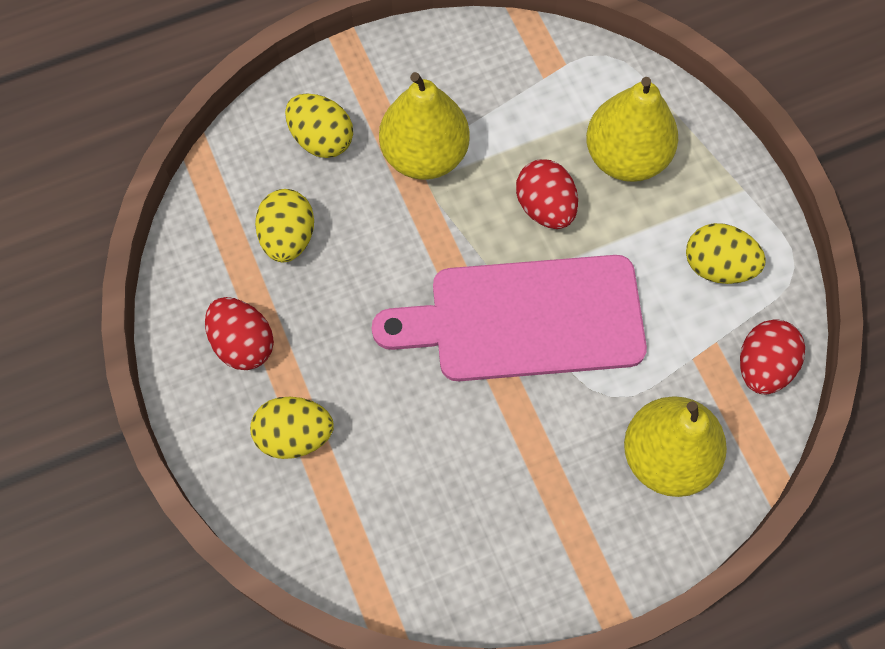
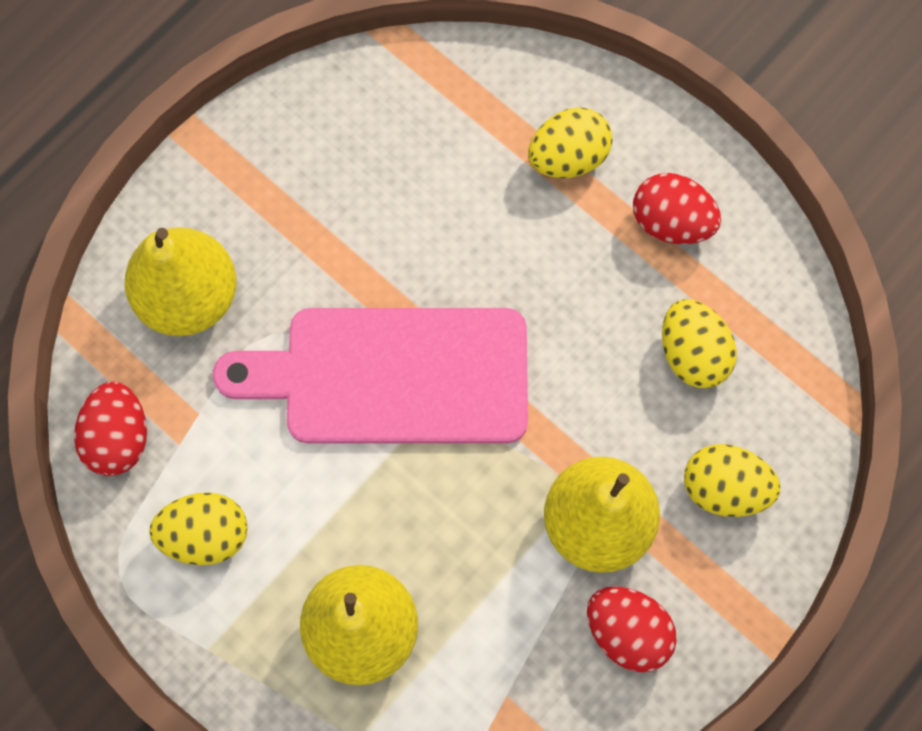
camera: 155 degrees right, 5 degrees up
(525, 320) = (393, 376): pink cutting board -> pink cutting board turned 150 degrees counterclockwise
(545, 207) = (429, 519): red egg -> red egg (627, 631)

